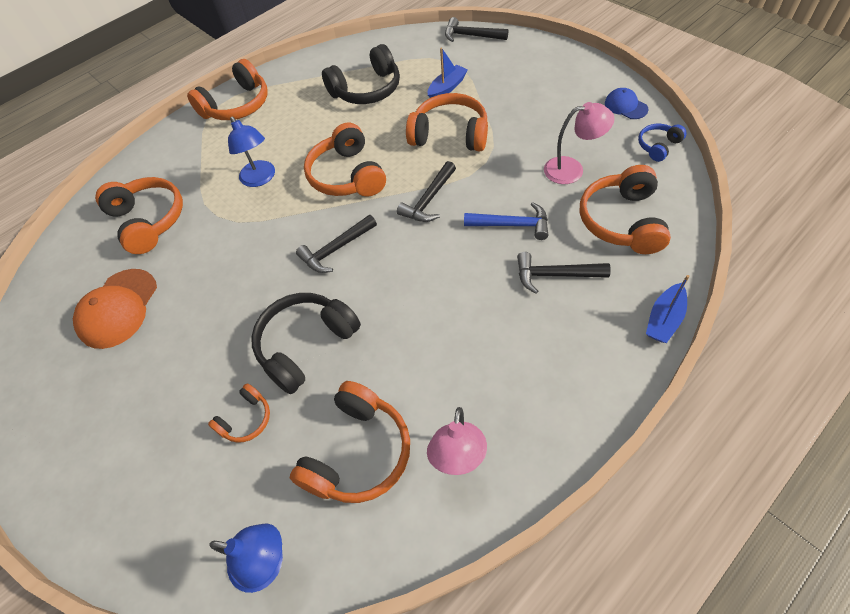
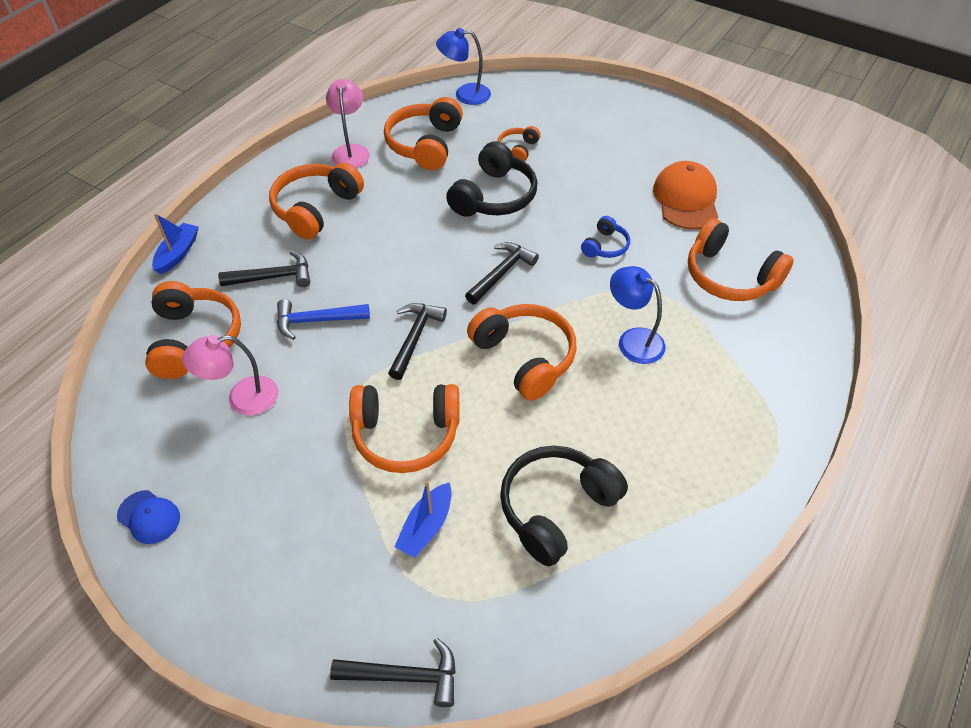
camera: 160 degrees right, 5 degrees down
(237, 105) = (747, 452): orange headphones -> orange headphones (316, 208)
(658, 146) = (123, 447): blue headphones -> blue headphones (605, 246)

